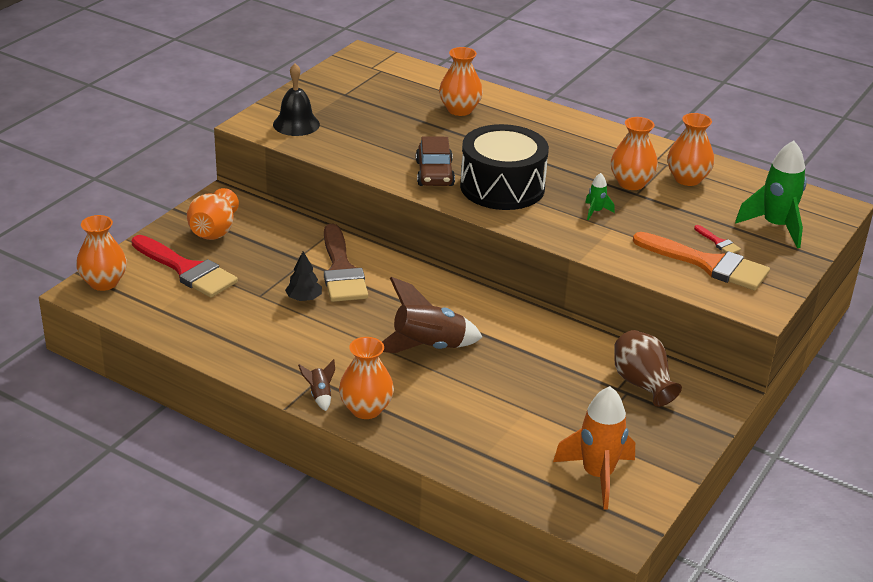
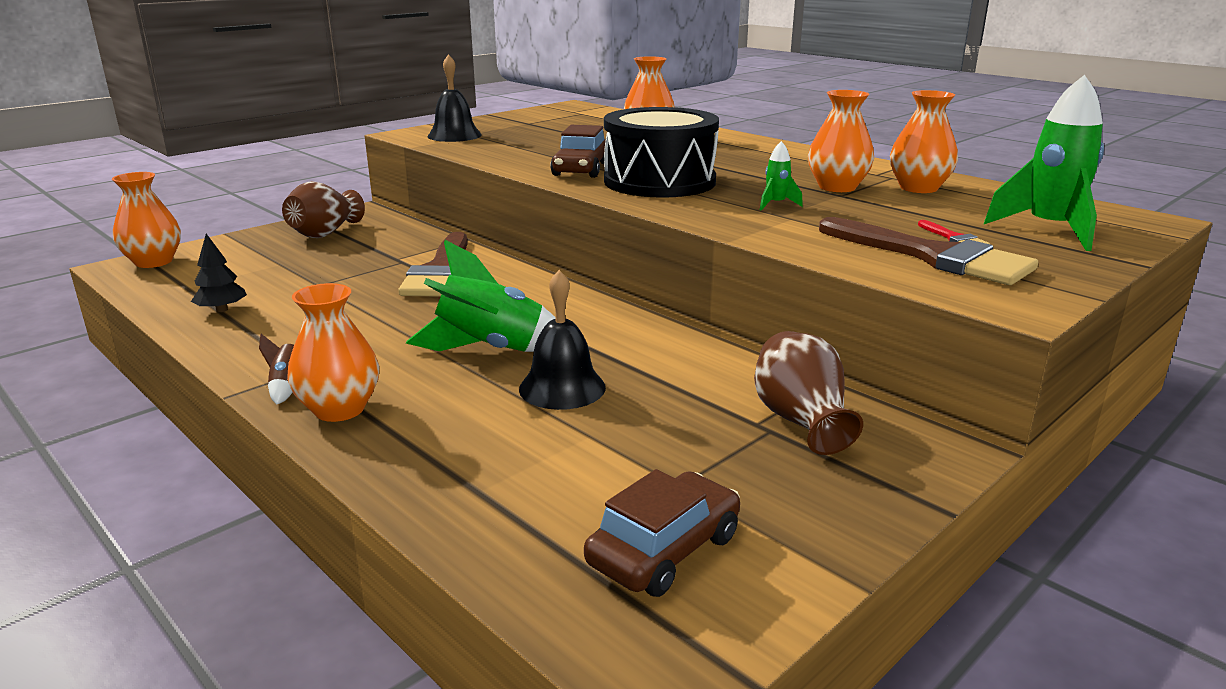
camera: 15 degrees right, 10 degrees down
(187, 270) = (259, 259): red brush -> none
(214, 231) = (325, 233): orange vase -> brown vase
(304, 298) = (369, 291): black tree -> black tree (222, 310)
(428, 347) = (490, 350): brown rocket -> green rocket
(492, 375) = (562, 388): none -> black bell
(597, 476) = (664, 550): orange rocket -> brown car
(708, 264) = (933, 256): orange brush -> brown brush

